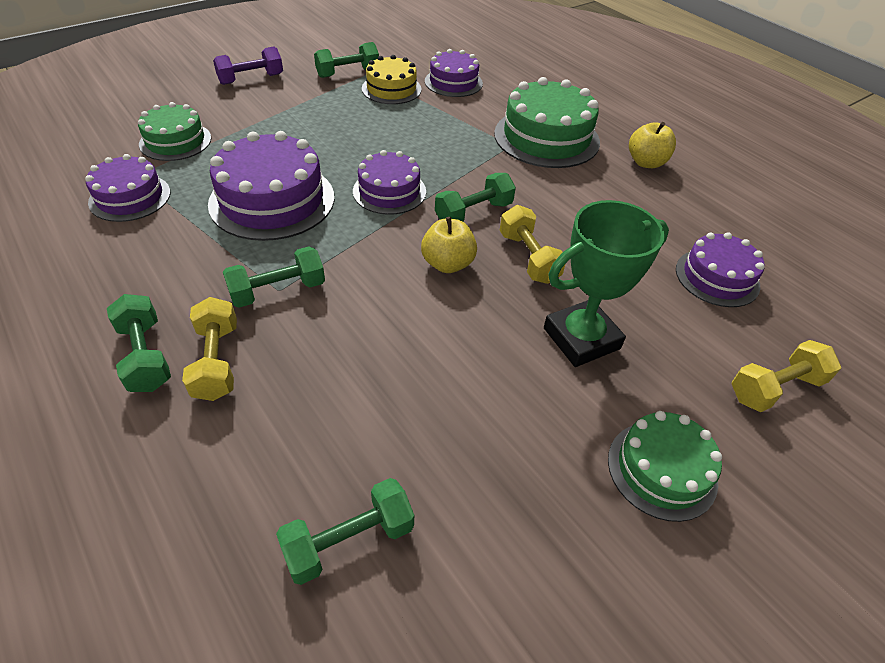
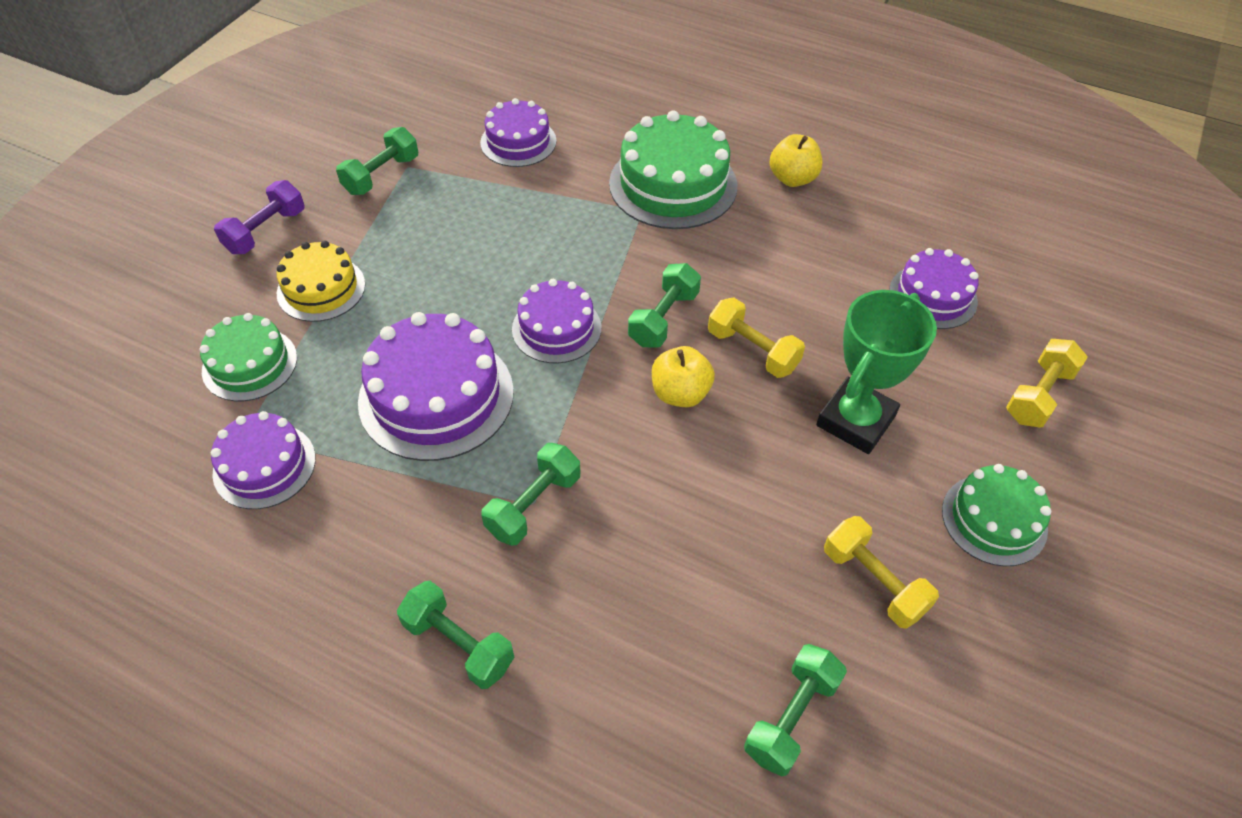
camera: 25 degrees left, 5 degrees up
(216, 361) = (536, 613): yellow dumbbell -> yellow dumbbell (873, 582)
(391, 89) = (453, 180): yellow cake -> yellow cake (321, 289)

